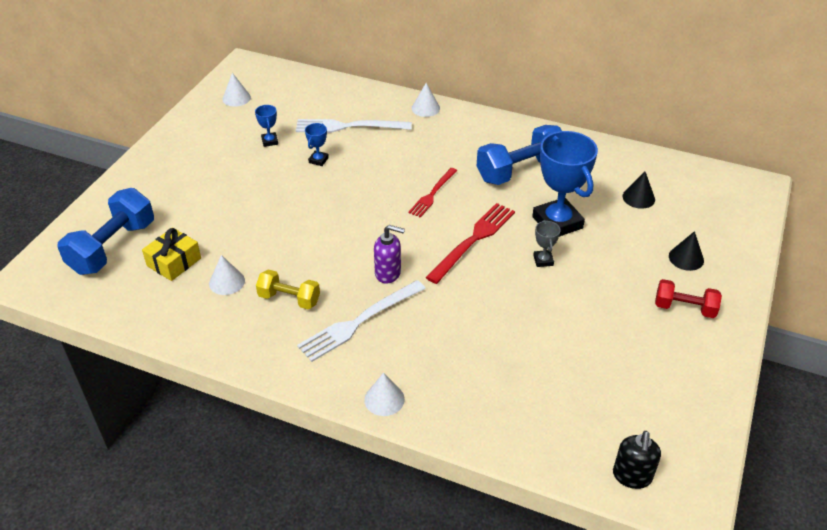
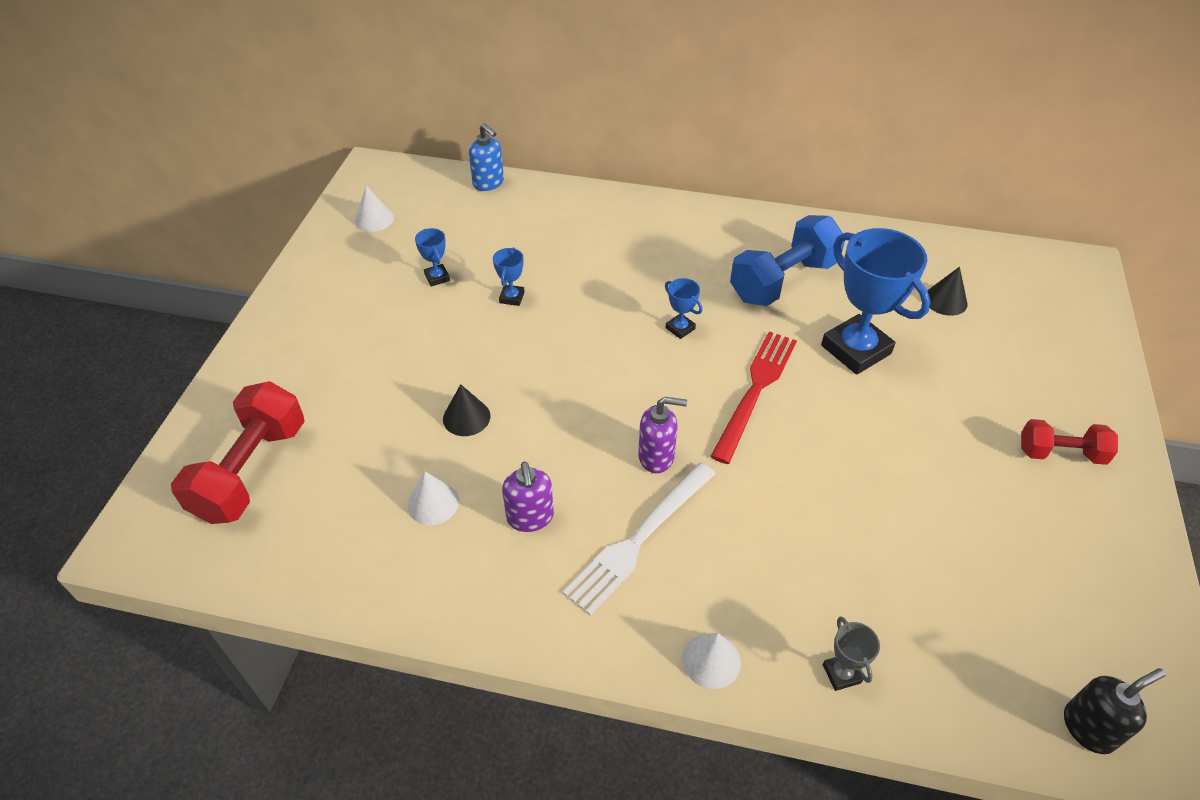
camera: 10 degrees left, 5 degrees up
(113, 247) = (251, 471): blue dumbbell -> red dumbbell
(174, 262) = (348, 482): yellow gift -> none
(289, 299) = (530, 517): yellow dumbbell -> purple soap dispenser
(325, 82) = (488, 183): none -> blue soap dispenser
(349, 126) = (539, 243): white fork -> none
(425, 108) = (633, 206): white cone -> none
(432, 194) = (680, 328): red fork -> blue trophy
(543, 260) = (856, 408): grey trophy -> grey trophy (841, 673)
(632, 476) = (1089, 728): black soap dispenser -> black soap dispenser turned 120 degrees counterclockwise
(686, 258) = (1035, 379): black cone -> black cone (466, 417)

